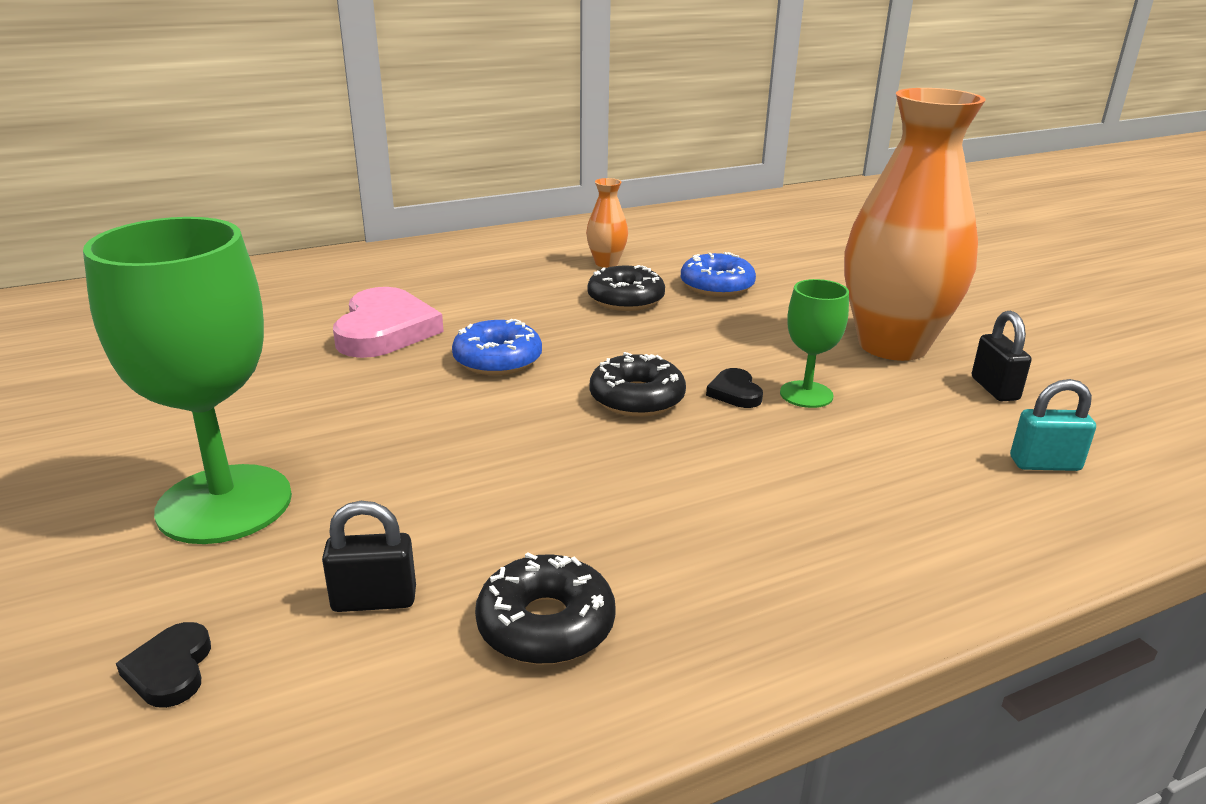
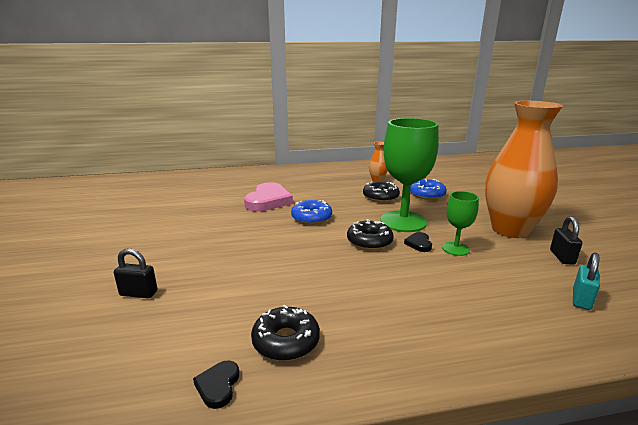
camera: 15 degrees right, 5 degrees down
(170, 669) = (118, 333): black heart -> black heart (218, 386)
(225, 504) = (172, 265): green goblet -> green goblet (403, 221)
(374, 600) = (214, 316): black padlock -> black padlock (138, 293)
(1044, 464) = (581, 299): turquoise padlock -> turquoise padlock turned 75 degrees counterclockwise

